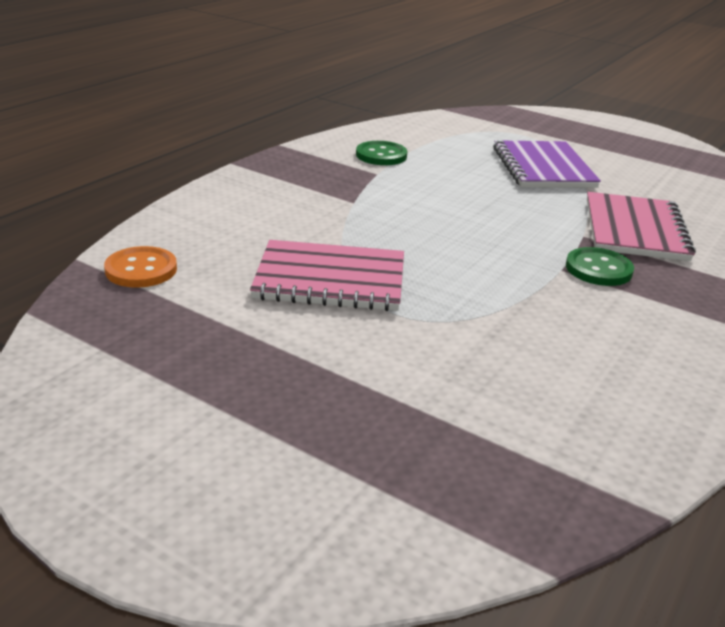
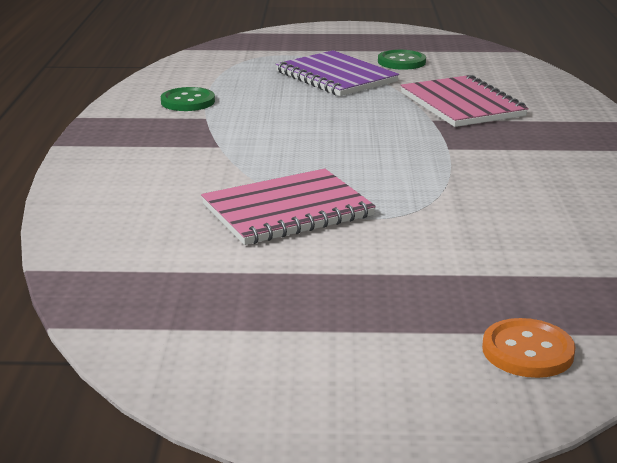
camera: 30 degrees left, 5 degrees down
(141, 270) = (108, 257): orange button -> orange button (527, 351)
(598, 269) = (473, 140): green button -> green button (401, 62)

